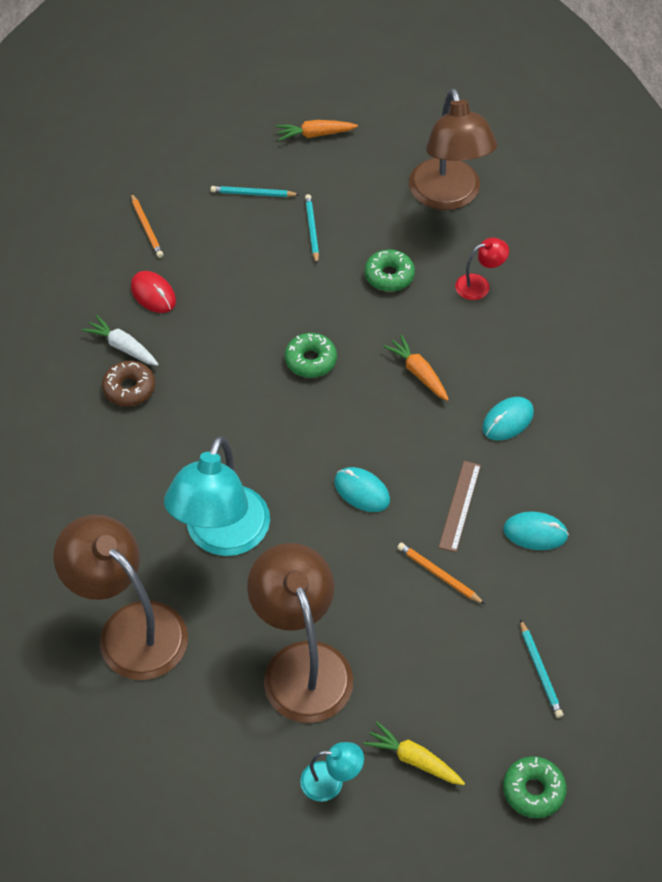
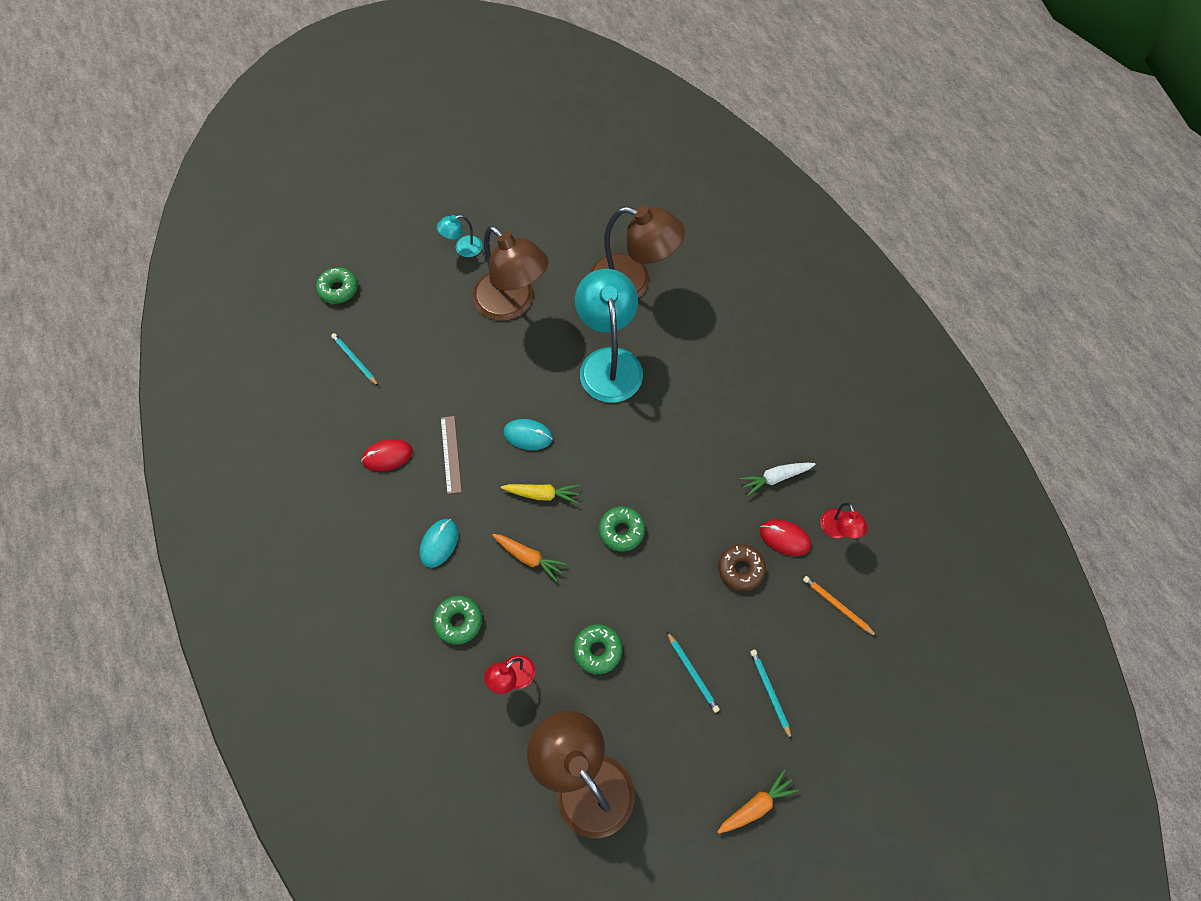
camera: 155 degrees right, 10 degrees up
(97, 281) = (837, 530): none -> red lamp
(122, 347) = (775, 478): white carrot -> white carrot turned 150 degrees clockwise
(129, 388) = (745, 445): brown donut -> brown donut (740, 569)
(253, 194) = (770, 692): turquoise pencil -> turquoise pencil turned 90 degrees counterclockwise
(413, 759) = (418, 278): yellow carrot -> yellow carrot (542, 494)
(439, 574) = (446, 397): orange pencil -> none
(513, 346) = (458, 621): none -> green donut
(535, 533) = (387, 456): turquoise mouse -> red mouse

